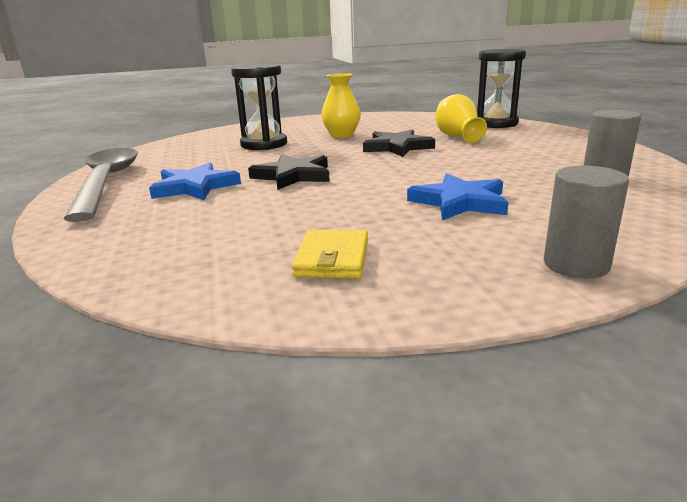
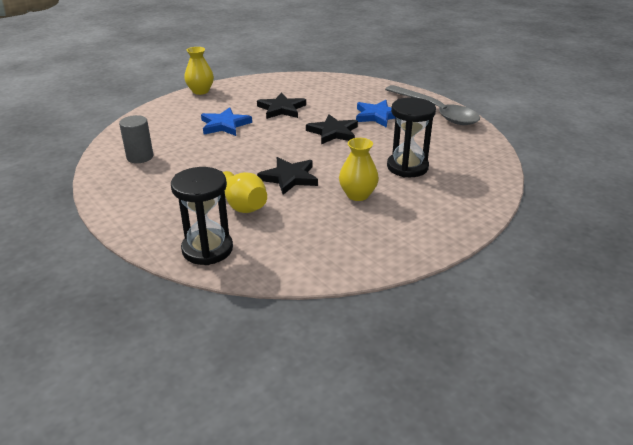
camera: 155 degrees right, 10 degrees up
(332, 258) = (265, 92): yellow wallet -> none
(333, 215) = (281, 109): none -> black star
(514, 292) = (200, 91): none -> yellow vase
(576, 264) = (178, 102): grey cylinder -> none

